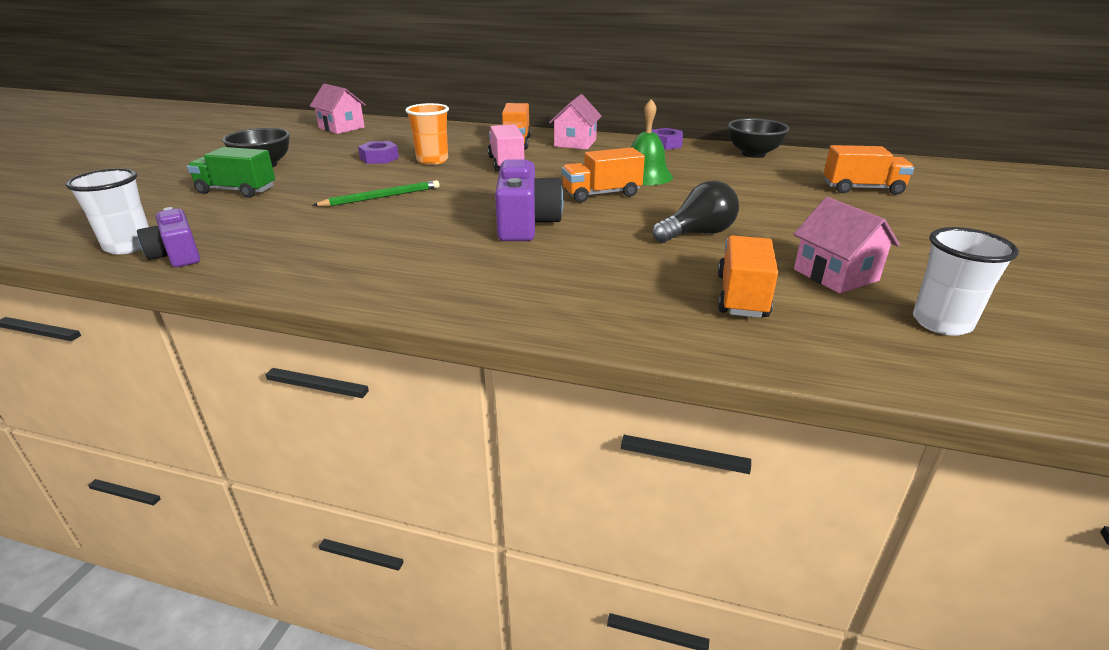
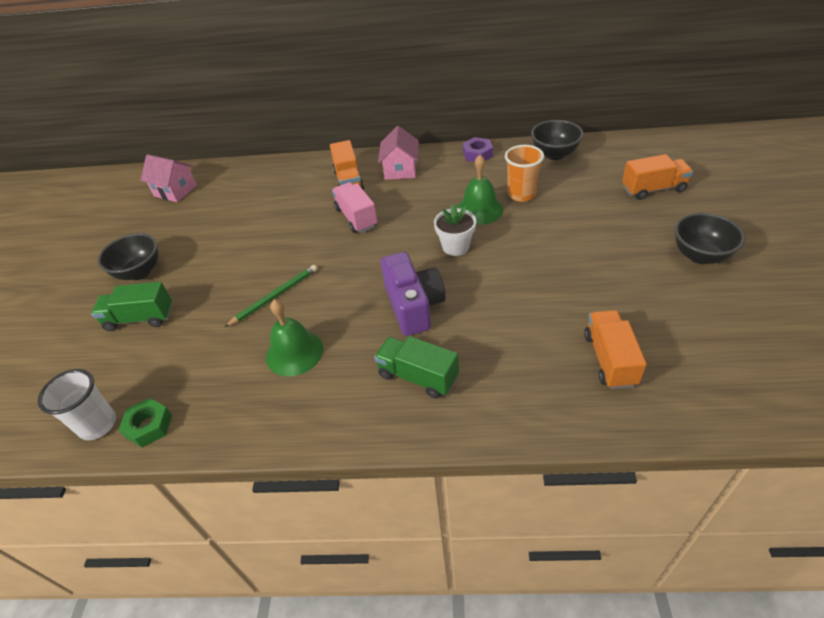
camera: 10 degrees left, 15 degrees up
(177, 255) = (149, 426): purple camera -> green nut
(370, 234) = (294, 352): none -> green bell
(379, 158) = (239, 235): purple nut -> none
(432, 160) = (289, 227): orange cup -> orange cup (521, 194)
(494, 270) = (418, 376): none -> green truck
(601, 194) = (455, 246): orange truck -> white flower pot
(697, 234) = (551, 286): black light bulb -> none
(835, 275) = (666, 315): pink house -> none
(903, 240) = (700, 255): none -> black bowl
(941, 323) = (749, 354): white cup -> none

